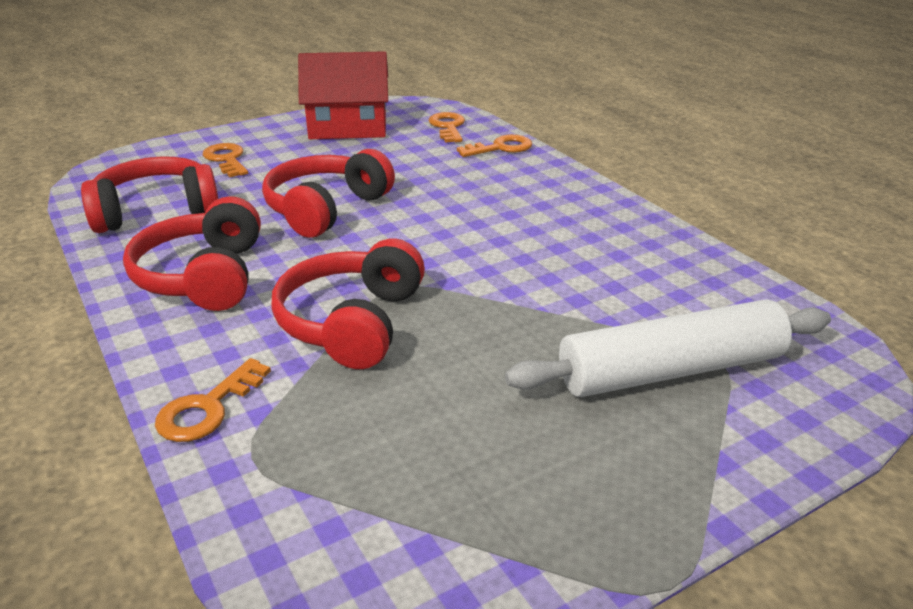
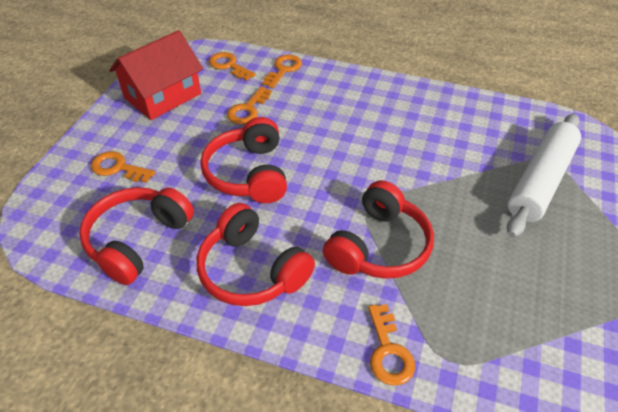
camera: 40 degrees left, 15 degrees up
(352, 323) = (379, 246): red headphones -> red headphones turned 120 degrees counterclockwise
(409, 164) = (248, 110): none -> orange key

